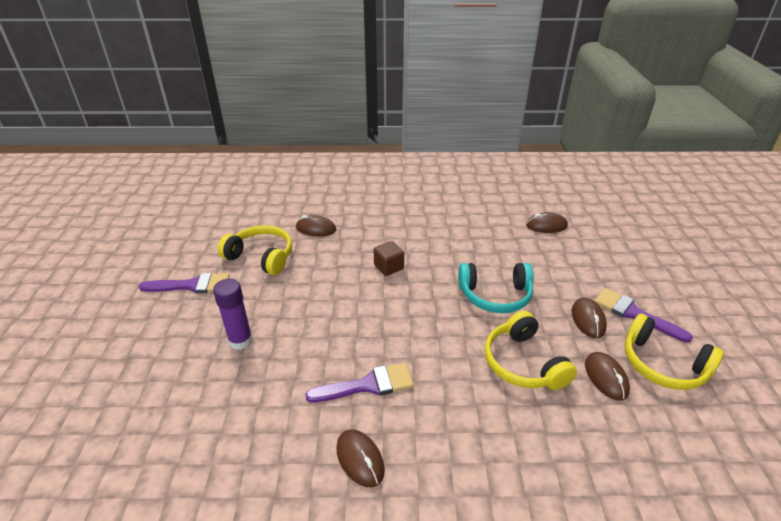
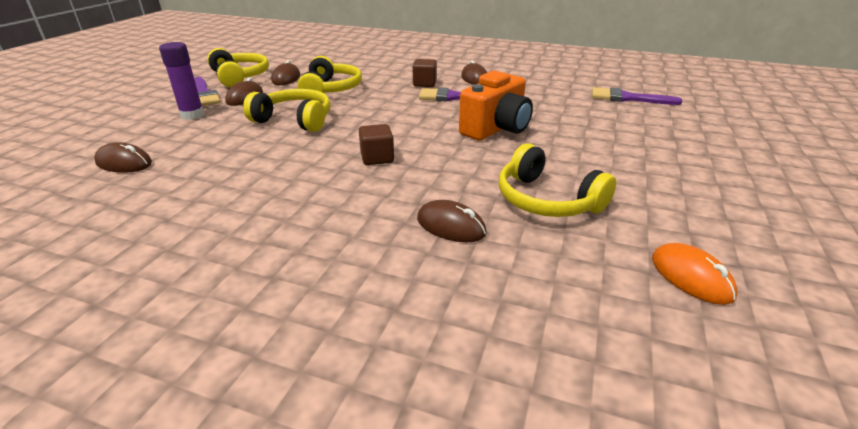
camera: 160 degrees left, 5 degrees down
(192, 285) = (641, 184): purple brush -> purple brush (627, 98)
(195, 228) = (691, 277): none -> orange mouse
(240, 341) = (562, 131): purple glue stick -> purple glue stick (192, 115)
(305, 328) = (496, 129): none -> orange camera
(422, 416) = (424, 84): none -> brown cube
(495, 295) = (294, 120): turquoise headphones -> yellow headphones

